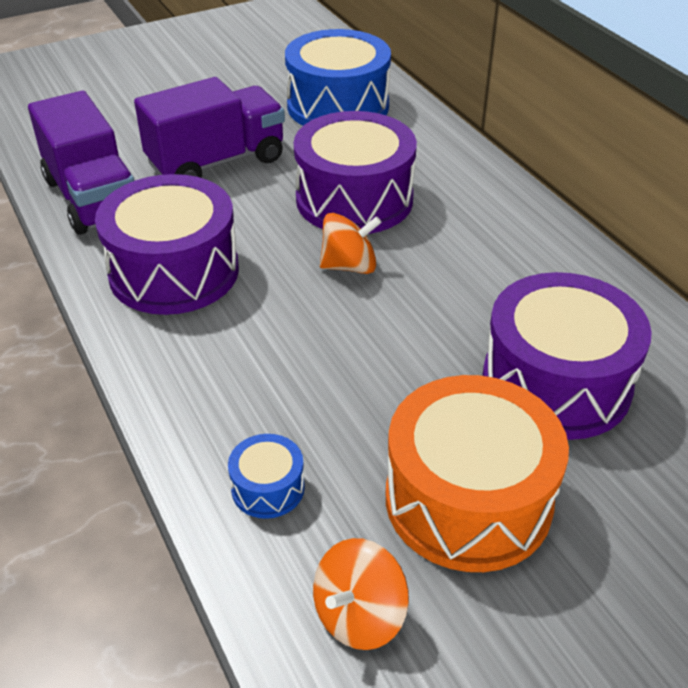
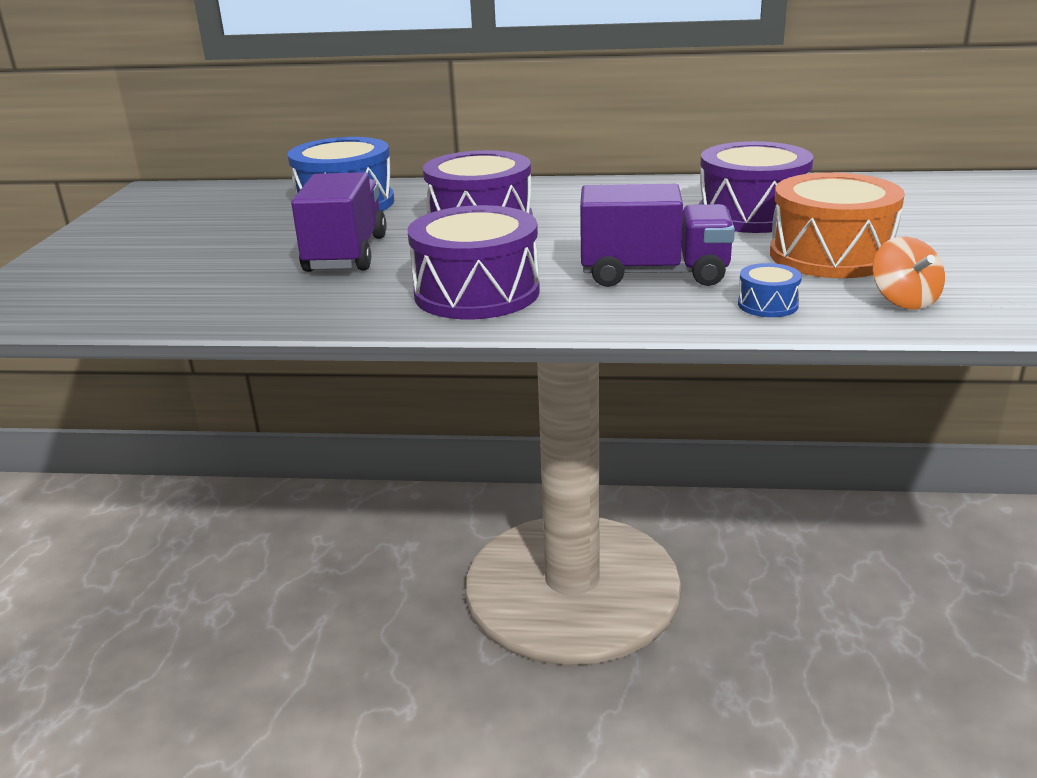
camera: 55 degrees left, 15 degrees down
(93, 198) = (313, 306): purple truck -> purple truck (654, 274)
(349, 266) = (559, 239): orange spinning top -> none

